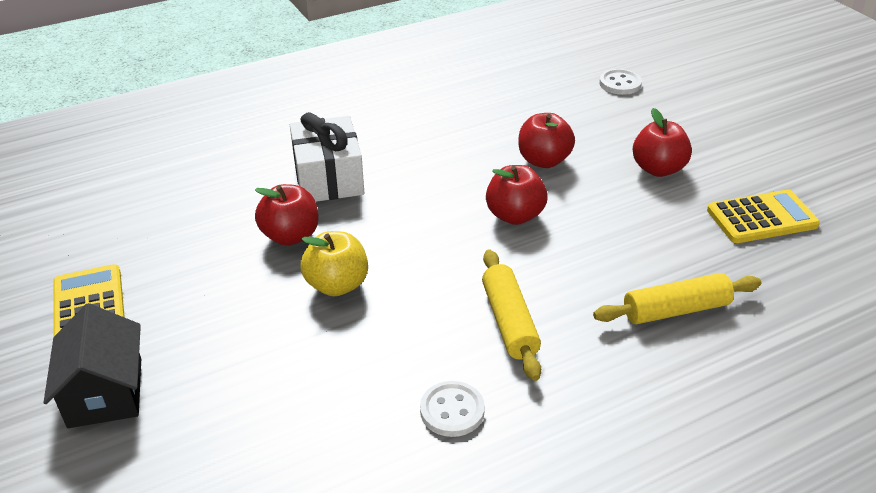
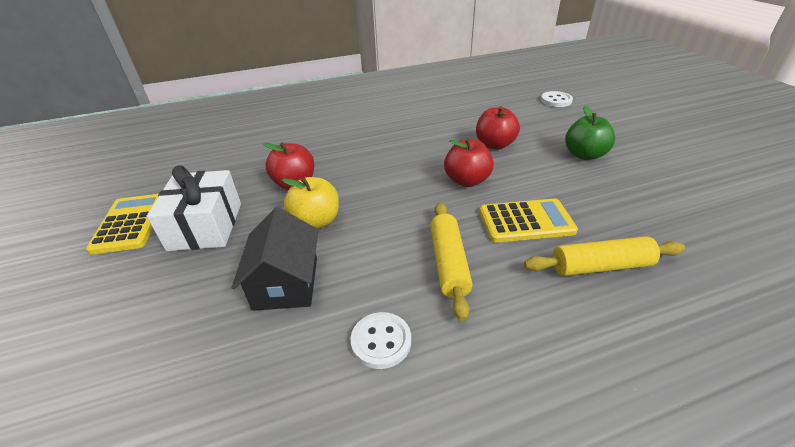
camera: 10 degrees right, 0 degrees up
(105, 392) = (104, 291): black house -> black house (286, 283)
(328, 178) = (335, 147): white gift -> white gift (206, 226)
(658, 169) = (584, 155): red apple -> green apple
(761, 218) = (675, 195): yellow calculator -> yellow calculator (526, 221)

